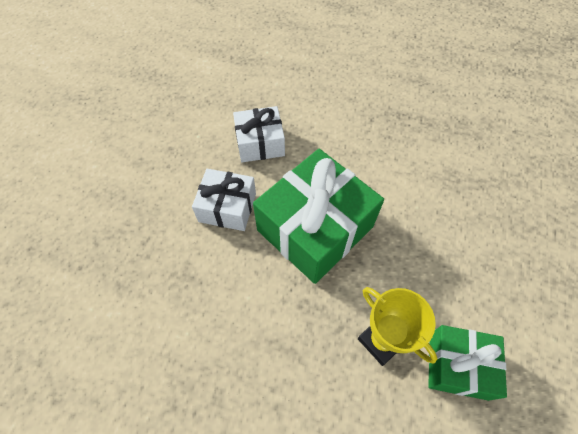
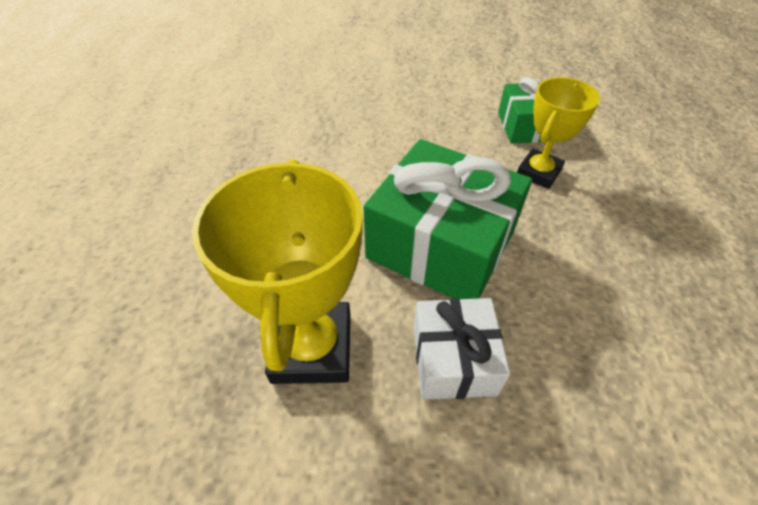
camera: 105 degrees left, 10 degrees down
(260, 143) = (312, 347): white gift -> yellow trophy

